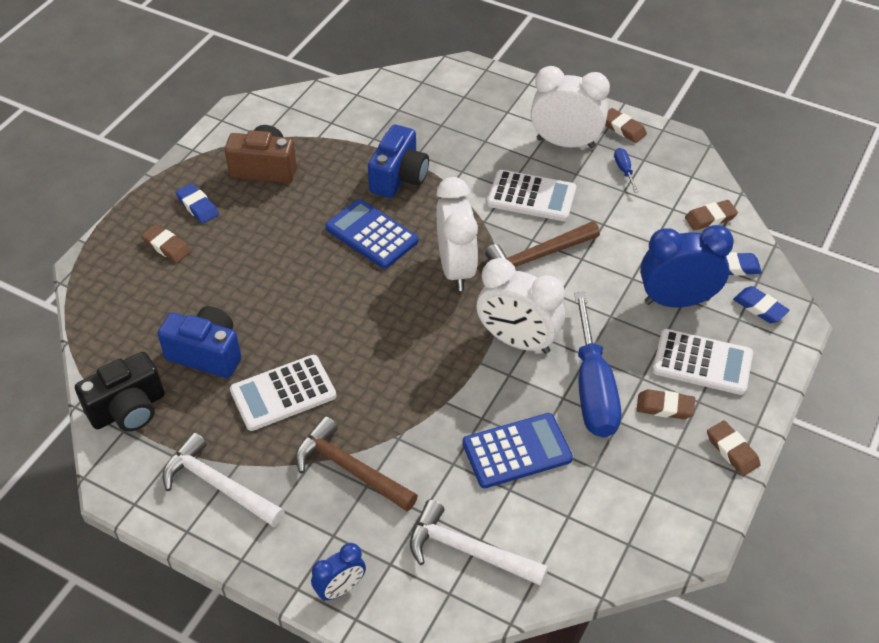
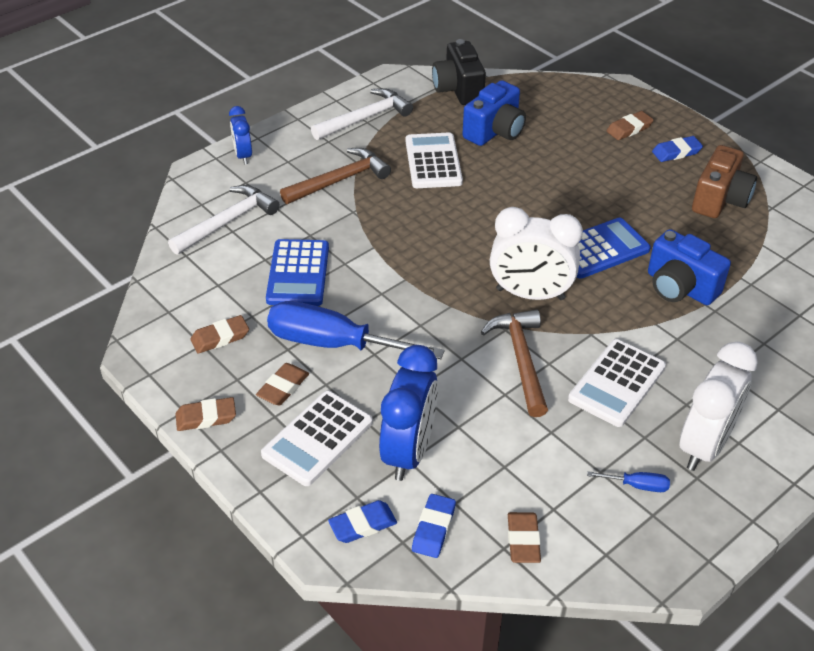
camera: 110 degrees right, 5 degrees down
(517, 341) = (417, 310): white clock -> none
(623, 128) = (720, 516): brown eraser -> brown eraser (220, 337)

